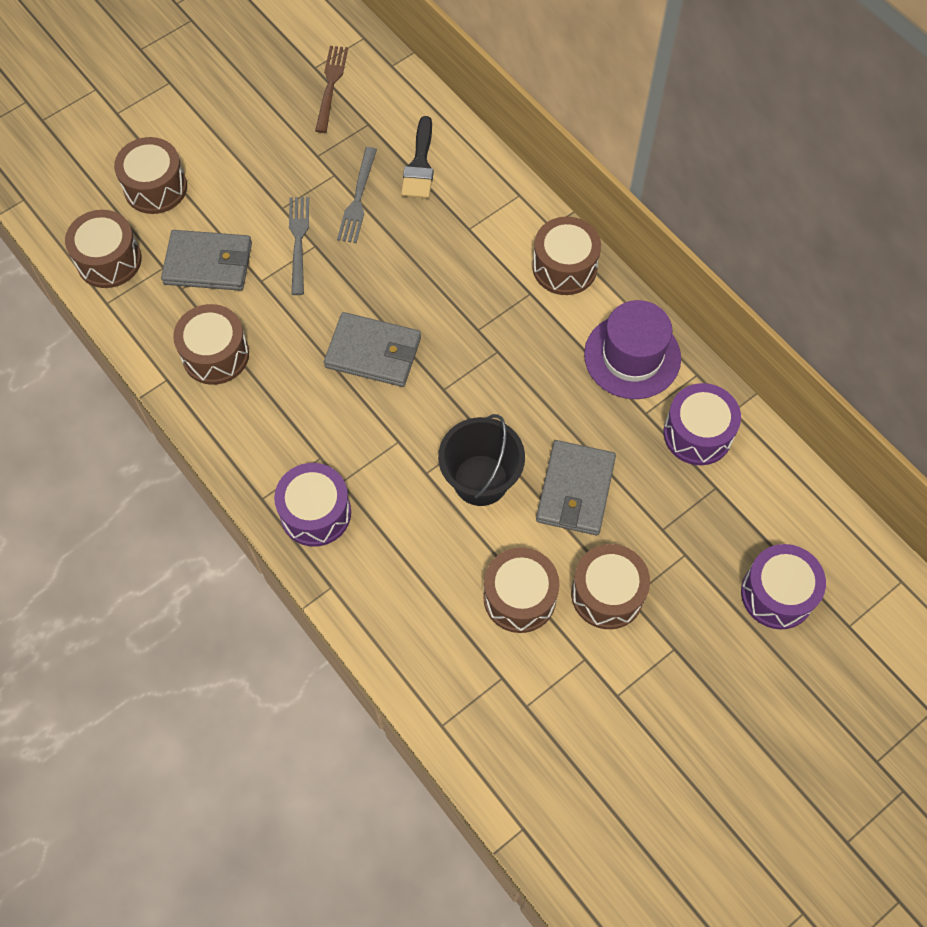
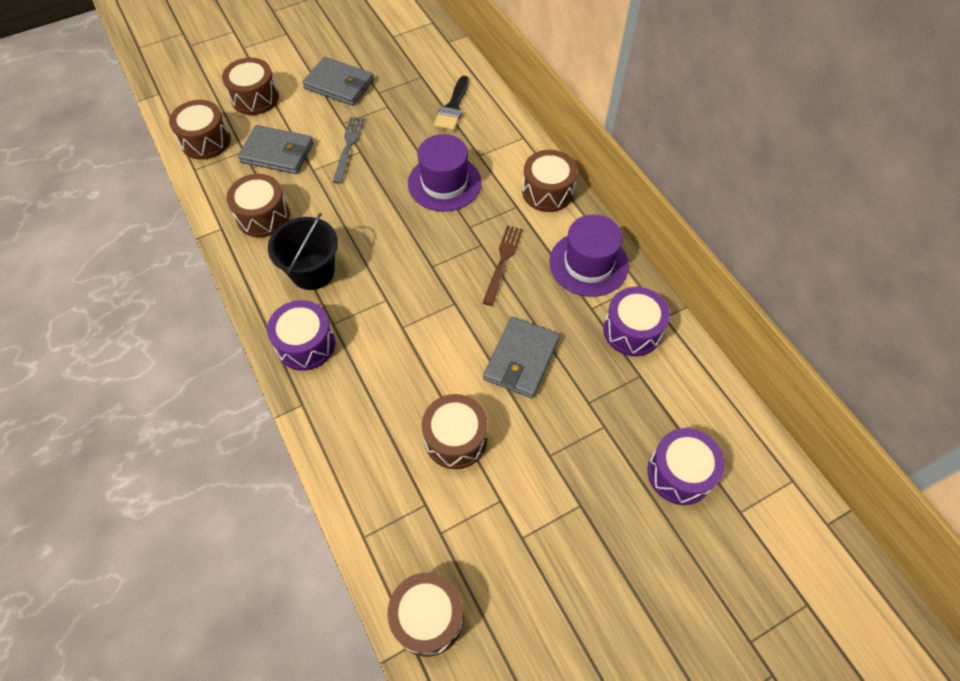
camera: 10 degrees right, 5 degrees down
(331, 85) = (401, 49): brown fork -> brown fork (503, 261)
(358, 199) = (400, 124): grey fork -> none
(373, 352) = (384, 232): grey wallet -> grey wallet (339, 84)
(433, 274) = (444, 183): none -> purple hat
(480, 480) = (445, 339): black bucket -> black bucket (312, 271)
(607, 594) = (531, 448): brown drum -> brown drum (428, 618)

